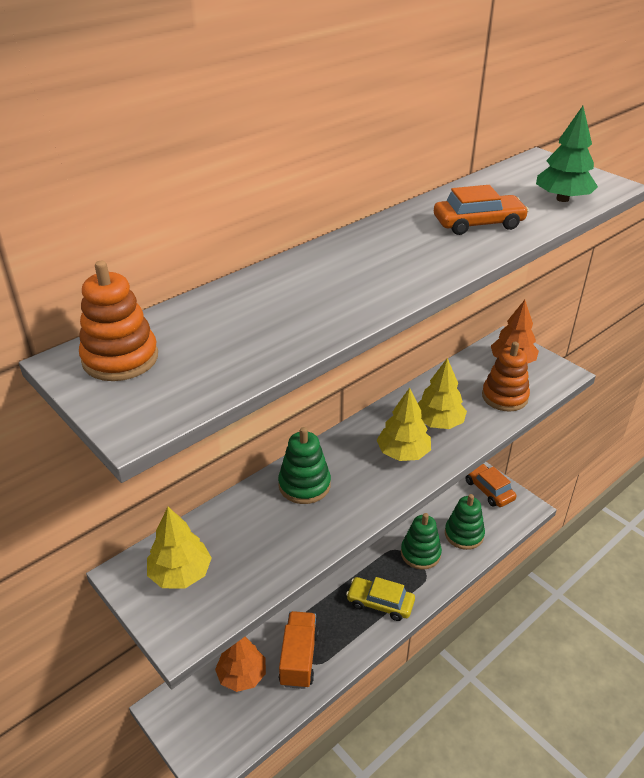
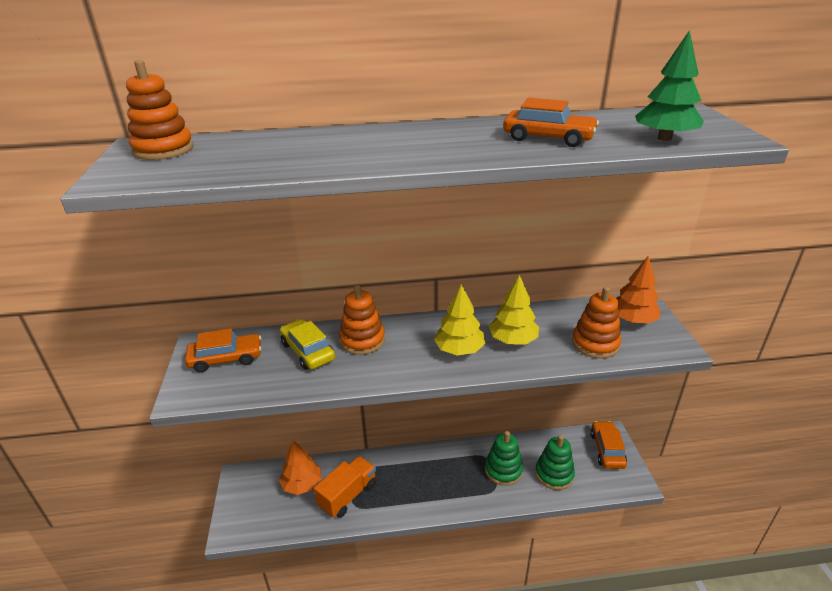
camera: 35 degrees right, 5 degrees down
(180, 573) = (226, 358): yellow tree -> orange car
(304, 485) = (362, 340): green stacking toy -> orange stacking toy
(380, 603) = (439, 490): yellow car -> yellow car (307, 351)

